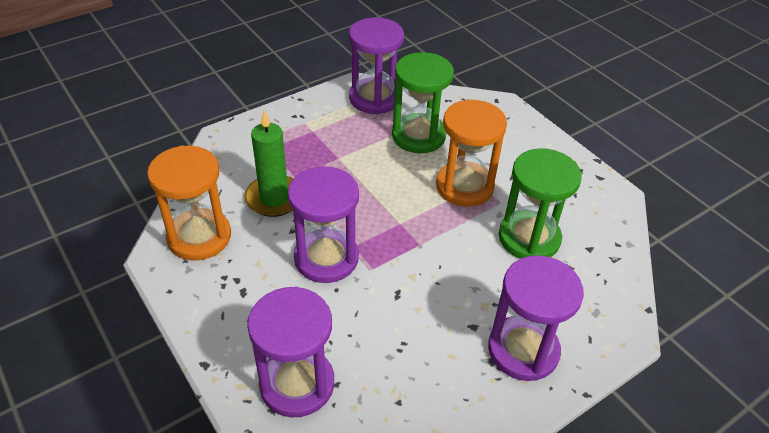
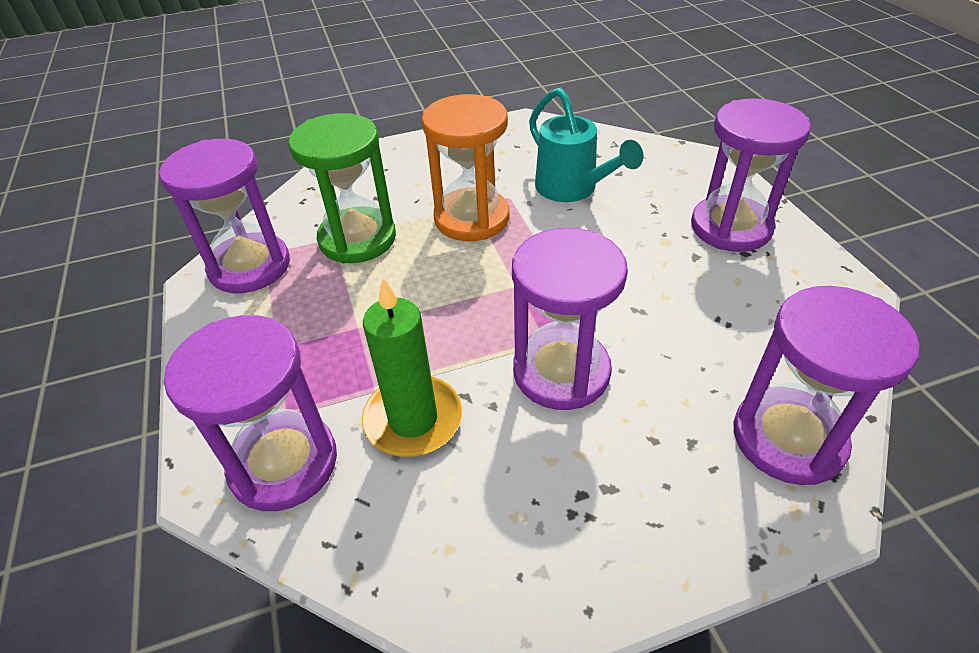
camera: 70 degrees left, 0 degrees up
(199, 237) = (467, 545): orange hourglass -> none
(236, 157) = (284, 463): none -> purple hourglass
(529, 238) = (572, 189): green hourglass -> turquoise watering can

